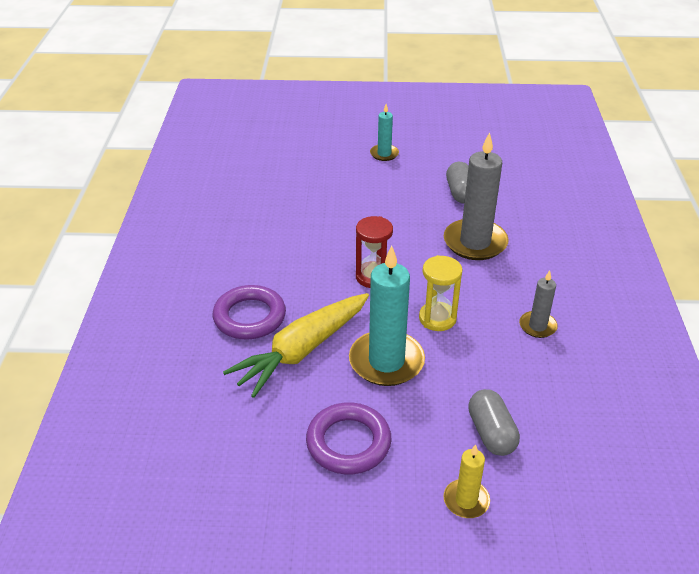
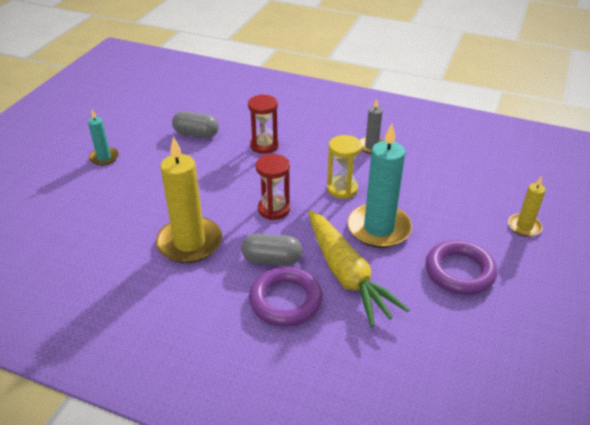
camera: 70 degrees left, 0 degrees up
(297, 238) = (189, 243): none -> yellow candle
(475, 242) = (264, 145): grey candle -> red hourglass
(491, 433) = (466, 198): grey capsule -> grey capsule (272, 259)

